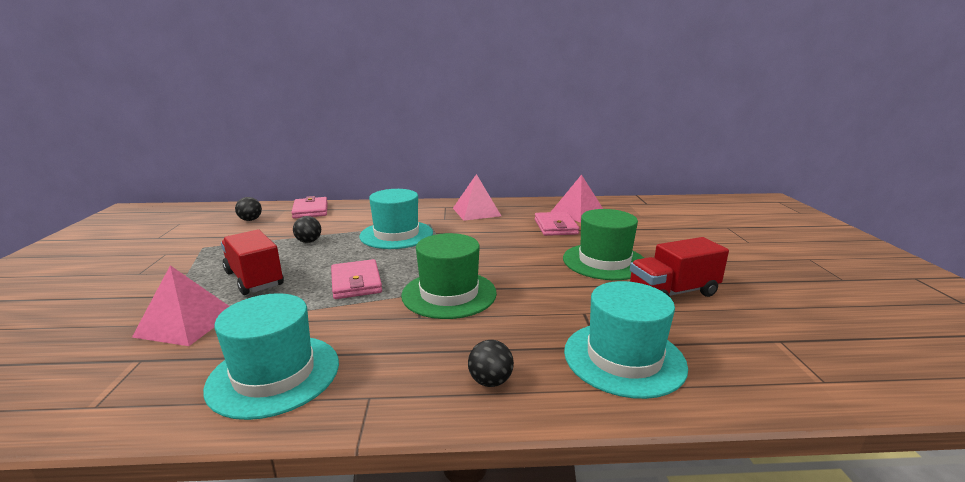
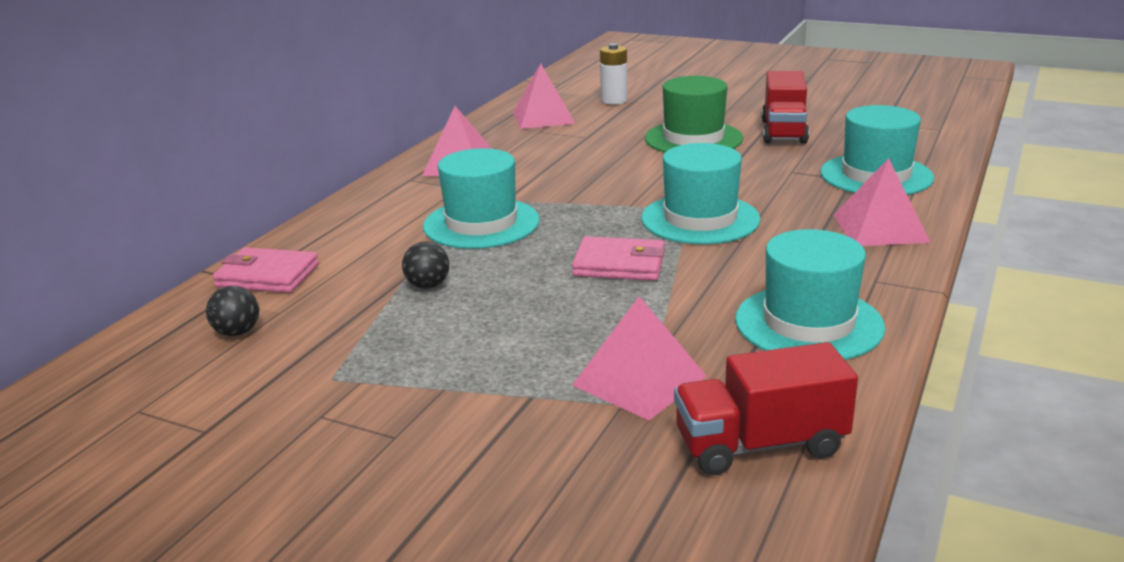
camera: 60 degrees left, 5 degrees up
(254, 279) = (534, 331): red truck -> red truck (760, 445)
(449, 294) = (700, 219): green hat -> turquoise hat
(490, 381) = (880, 228): black ball -> pink pyramid
(555, 227) = (573, 137): pink wallet -> none
(641, 223) = (614, 100): none -> white battery

